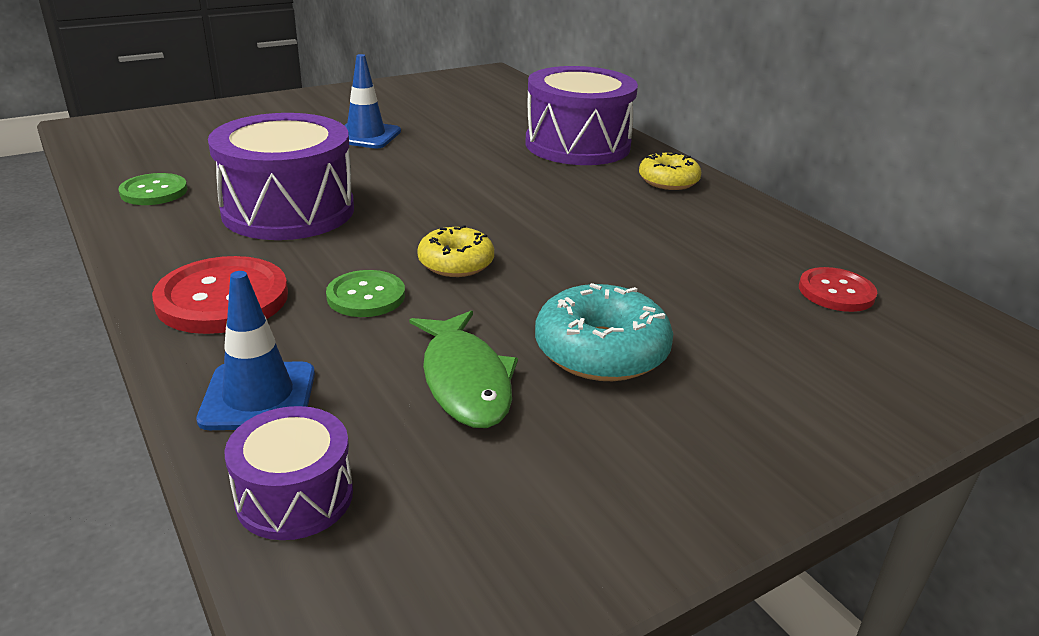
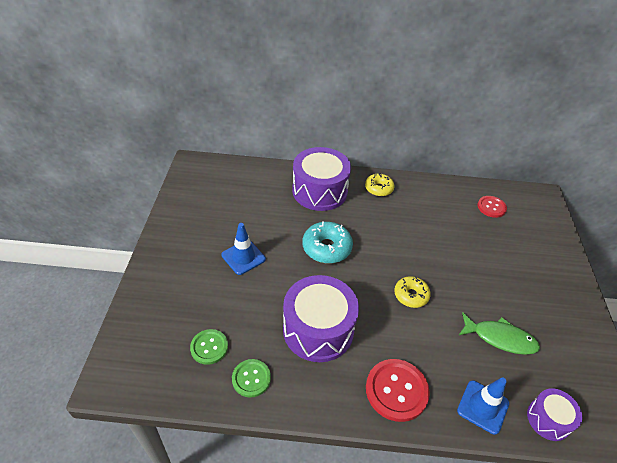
camera: 55 degrees left, 15 degrees up
(366, 296) = (422, 338): green button -> green button (209, 347)
(601, 351) = (498, 290): turquoise donut -> turquoise donut (326, 248)

